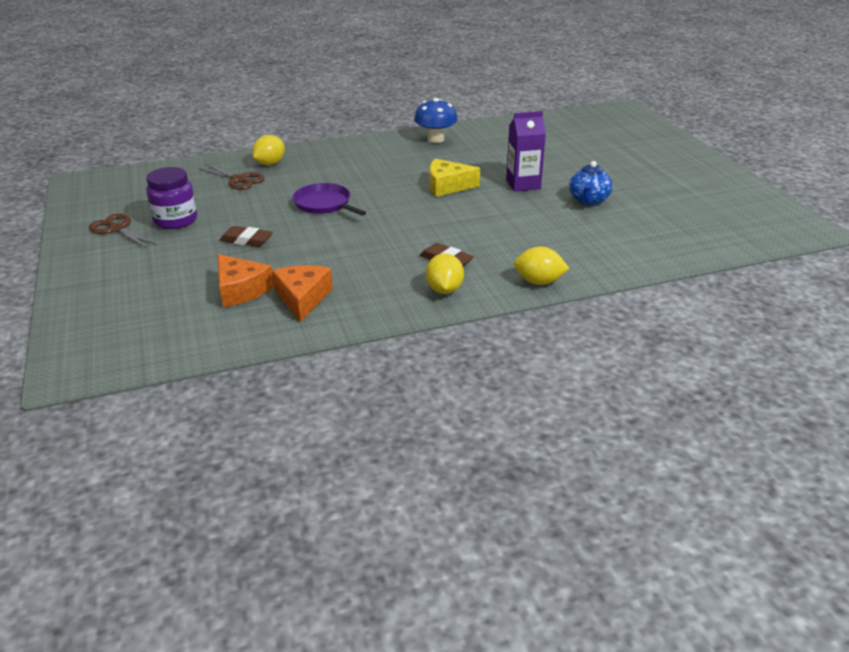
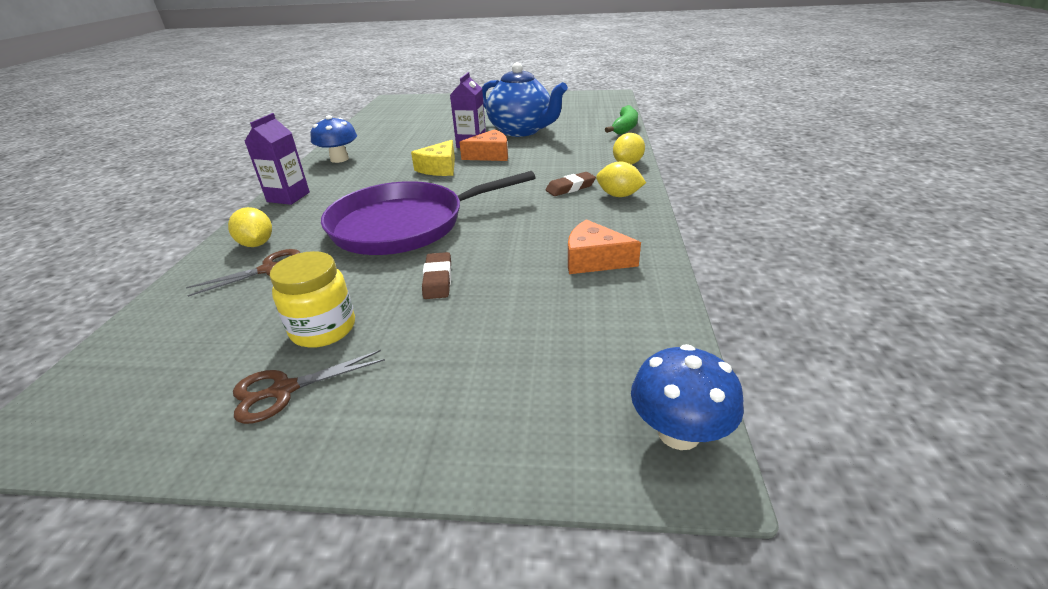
camera: 65 degrees left, 0 degrees up
(95, 364) = (678, 432): none -> blue mushroom
(176, 220) = (323, 329): purple jar -> yellow jar
(241, 290) = (552, 295): orange cheese -> orange cheese (490, 155)
(246, 240) = (437, 279): brown eraser -> brown eraser turned 45 degrees counterclockwise
(324, 204) = (405, 225): purple pan -> purple pan, size x2.02
(348, 147) = (288, 197): none -> purple carton
(588, 200) = (521, 131): blue teapot -> blue teapot, size x1.91
(665, 261) = (624, 128): none -> green banana

